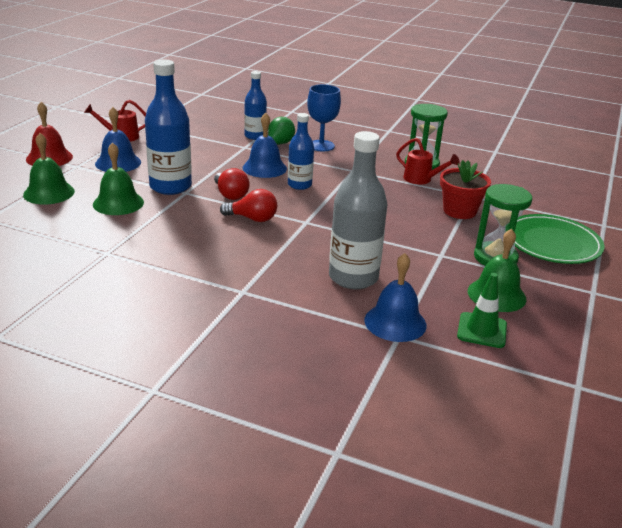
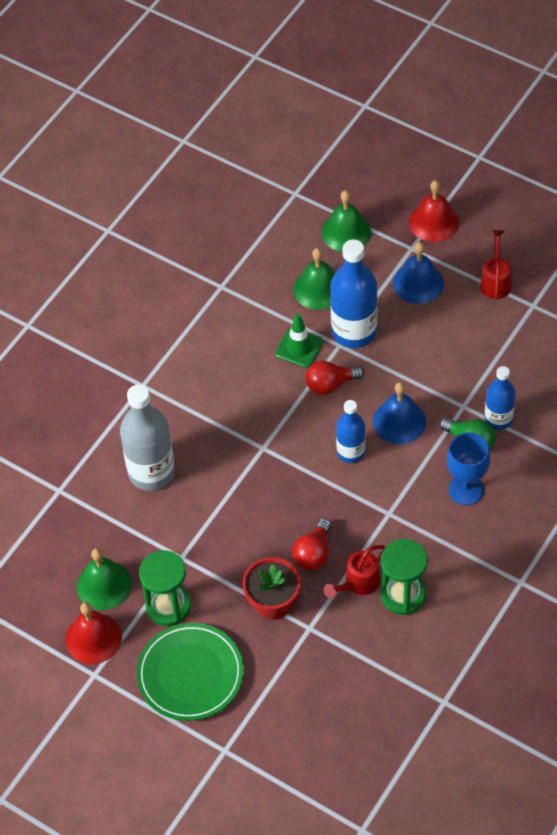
camera: 105 degrees right, 25 degrees up
(252, 219) = (274, 401): red light bulb -> red light bulb (313, 553)
(395, 322) = (77, 491): blue bell -> none
(482, 330) = (53, 555): green traffic cone -> green traffic cone (299, 348)
(557, 296) = (93, 638): none -> red bell

